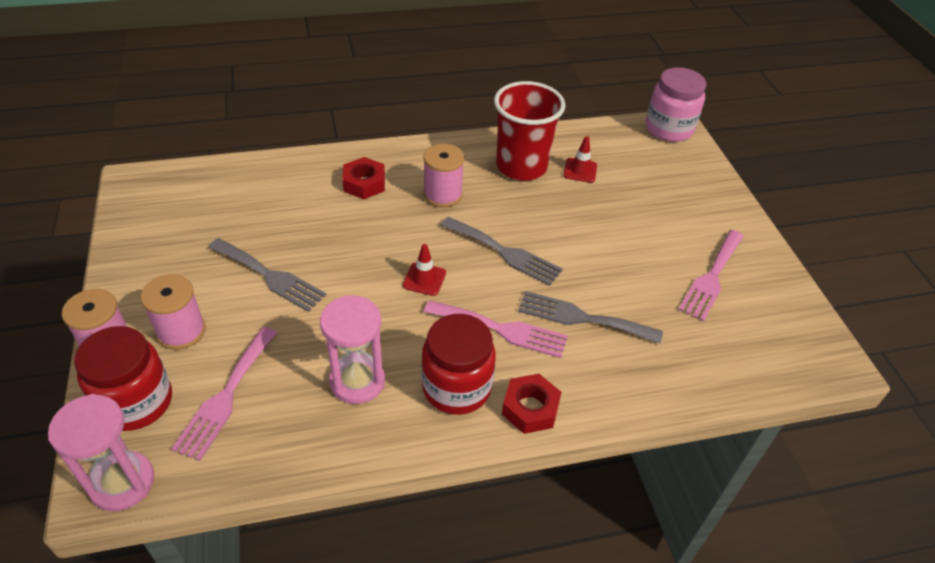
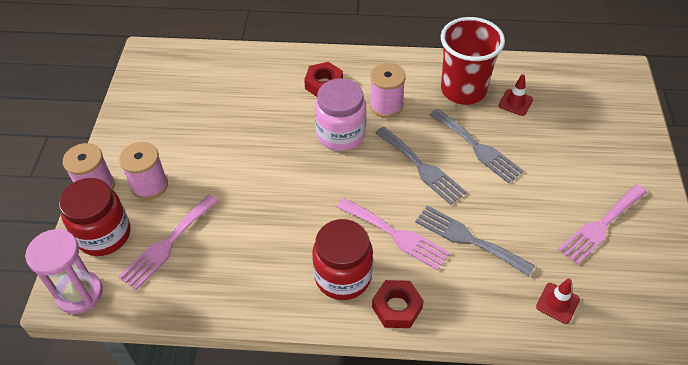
camera: 20 degrees right, 5 degrees up
(270, 276) = (226, 152): grey fork -> grey fork (477, 148)
(357, 381) = (267, 254): pink hourglass -> none
(424, 279) = (346, 178): red traffic cone -> red traffic cone (557, 303)
(669, 129) = (615, 74): pink jar -> pink jar (341, 134)

